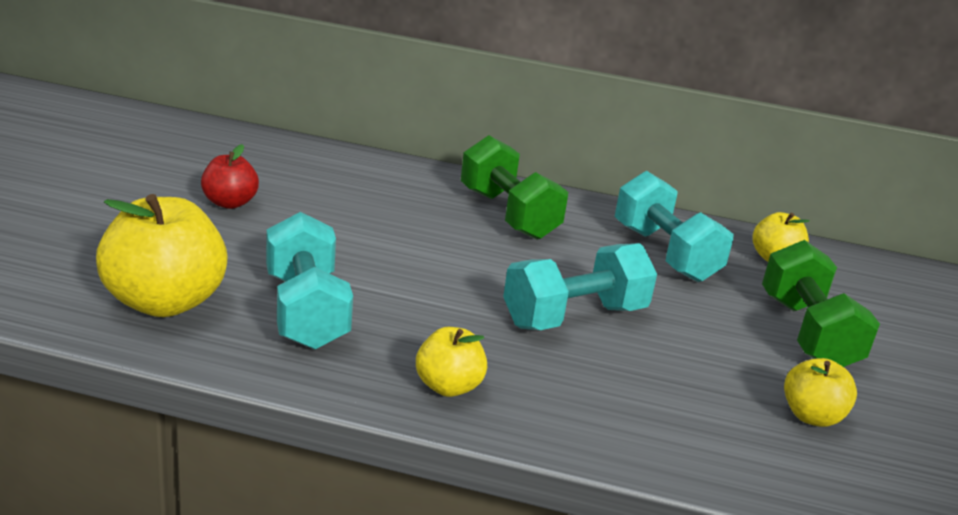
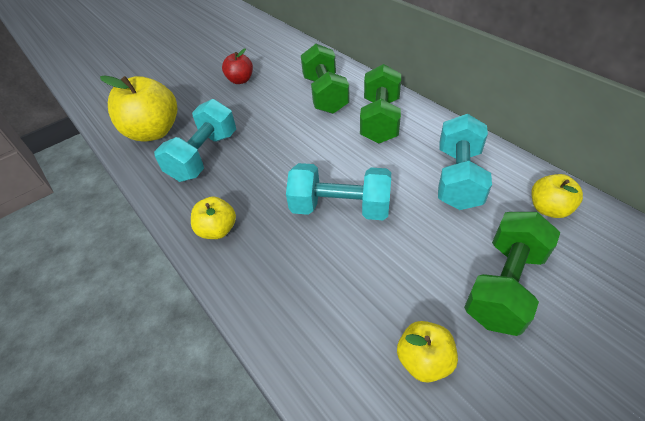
camera: 45 degrees right, 20 degrees up
(396, 199) = (325, 95): none -> green dumbbell

